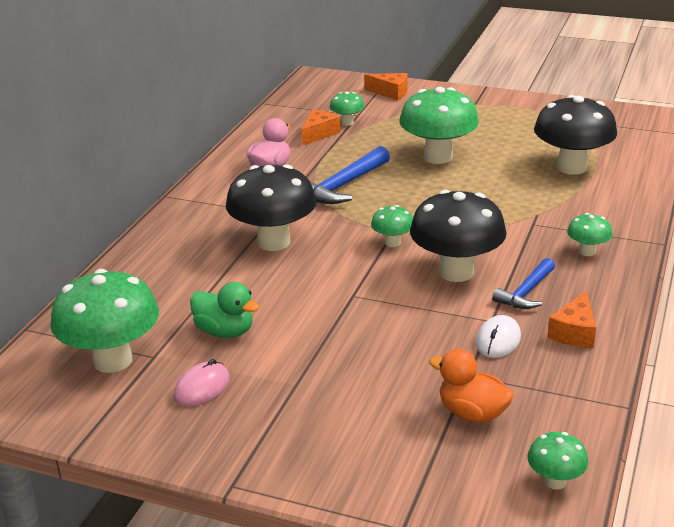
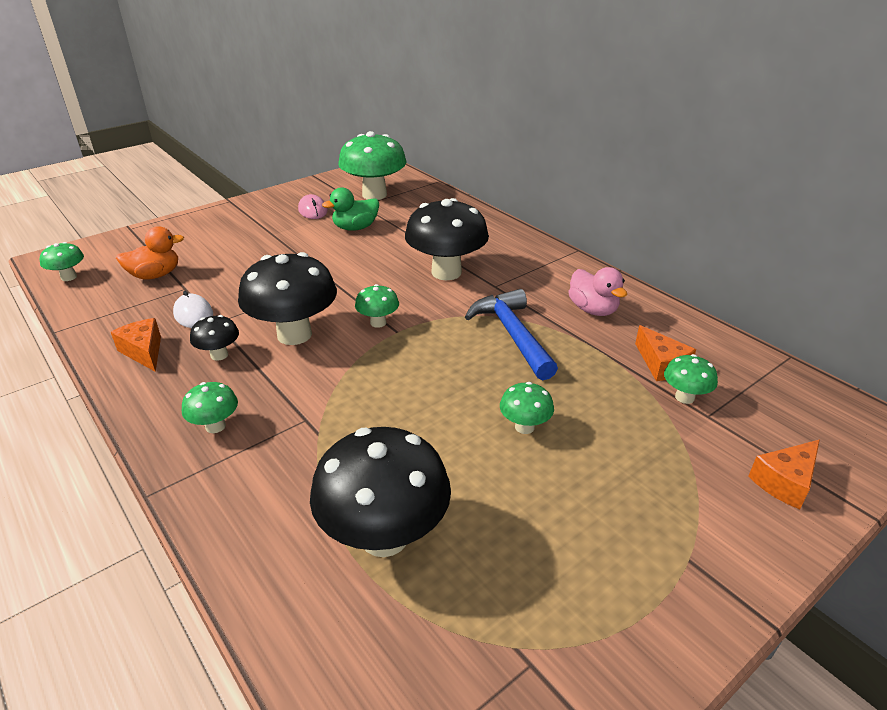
camera: 120 degrees right, 5 degrees up
(438, 157) = (524, 427): green mushroom -> green mushroom, size x0.48
(526, 292) = (219, 355): blue hammer -> black mushroom

